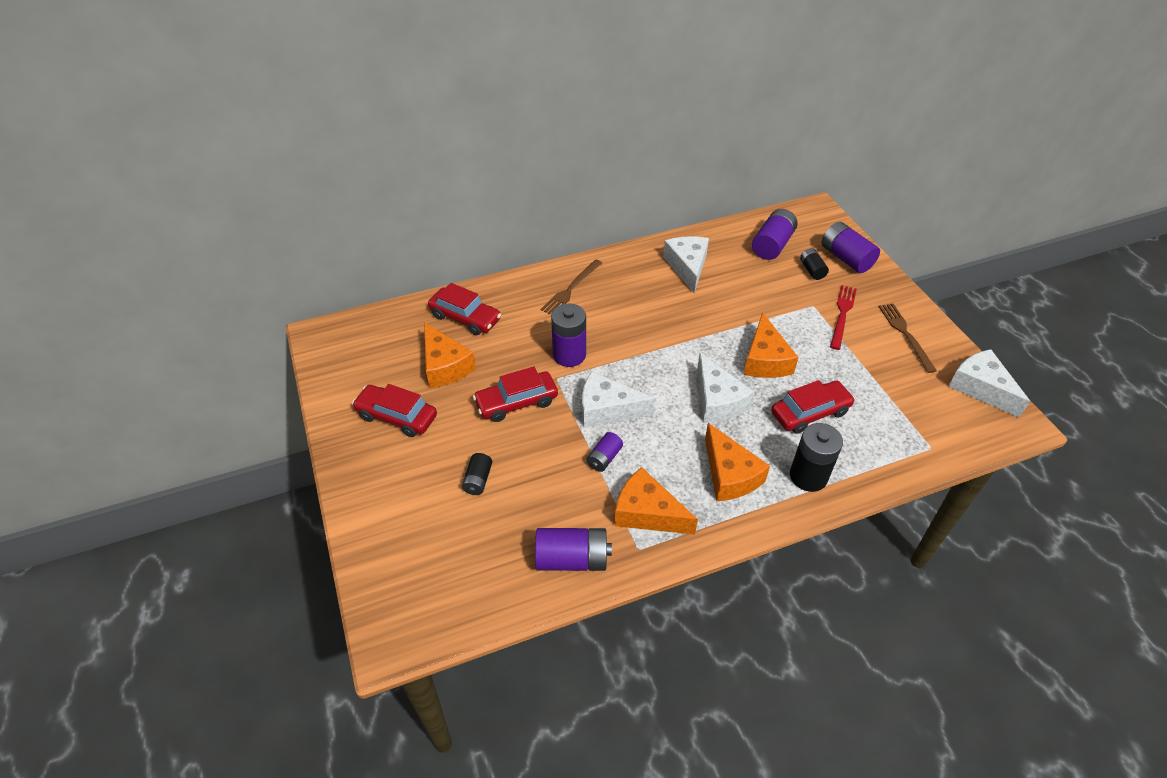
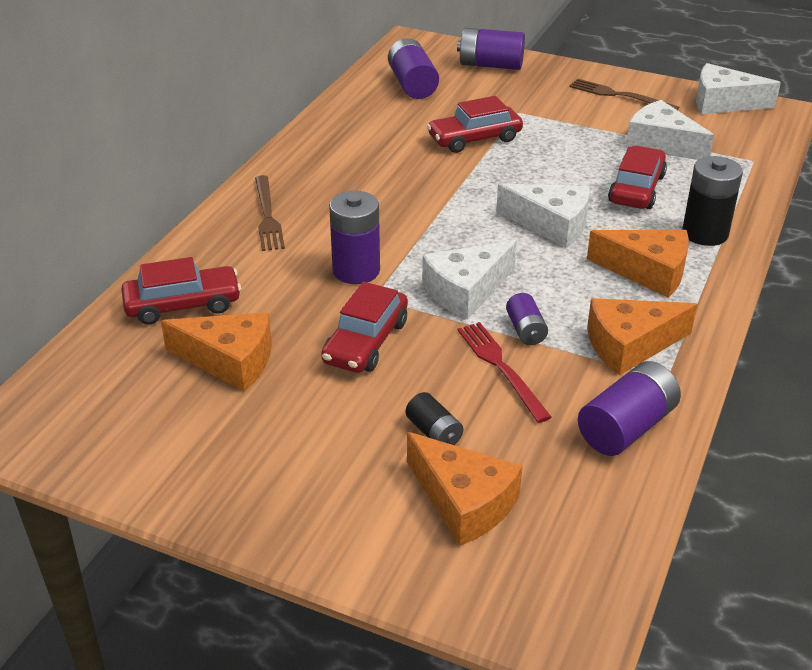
camera: 45 degrees left, 10 degrees down
(397, 416) = (247, 441): red car -> red car (474, 139)
(687, 267) = (360, 138): white cheese -> white cheese (661, 144)
(765, 360) = (542, 172): orange cheese -> orange cheese (464, 502)
(812, 270) = (476, 87): black battery -> none
(842, 314) = (551, 106): red fork -> red fork (501, 368)

